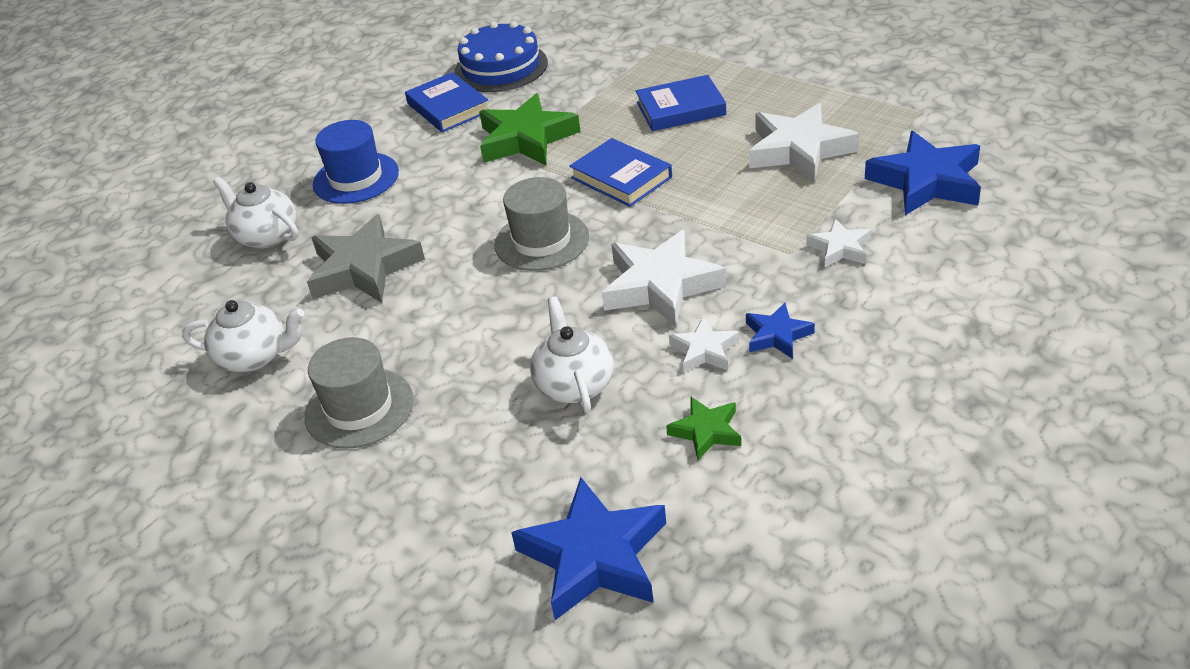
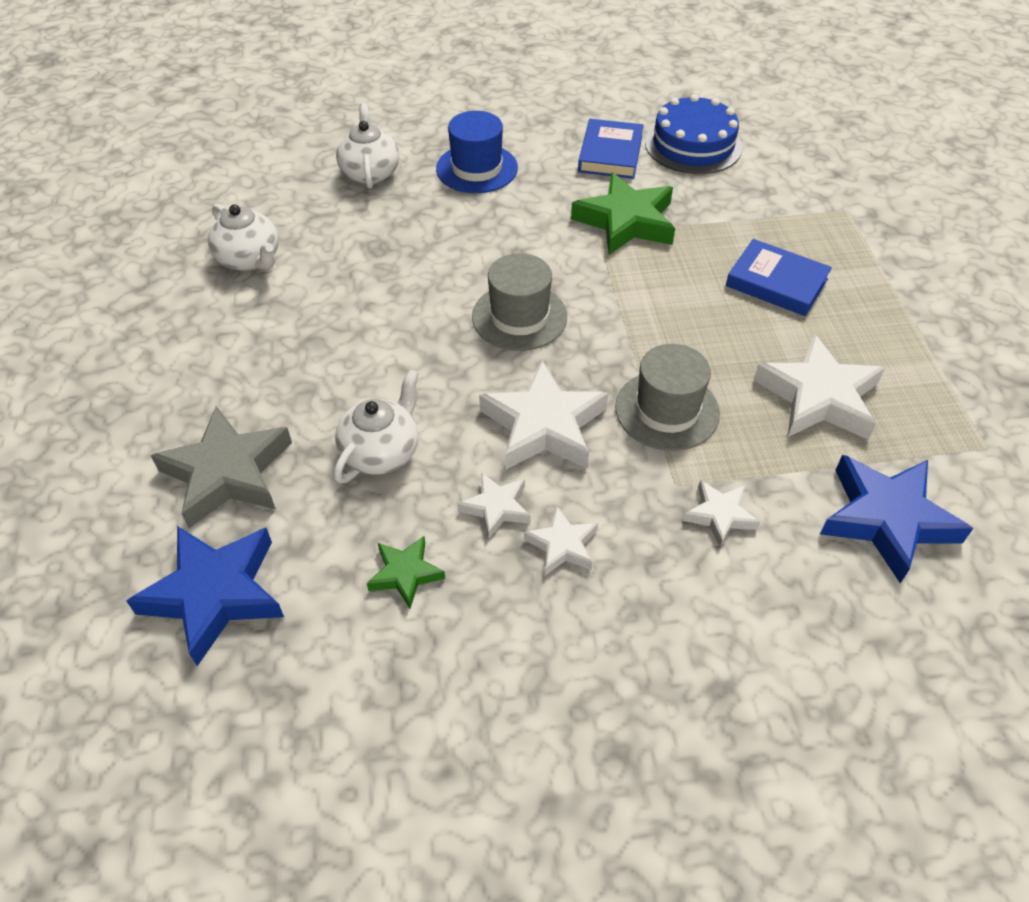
camera: 40 degrees right, 10 degrees up
(359, 408) = (249, 349): grey hat -> grey hat (667, 410)
(364, 268) = (388, 245): grey star -> grey star (227, 473)
(621, 177) = (645, 309): blue book -> none
(777, 335) = (562, 545): blue star -> white star

